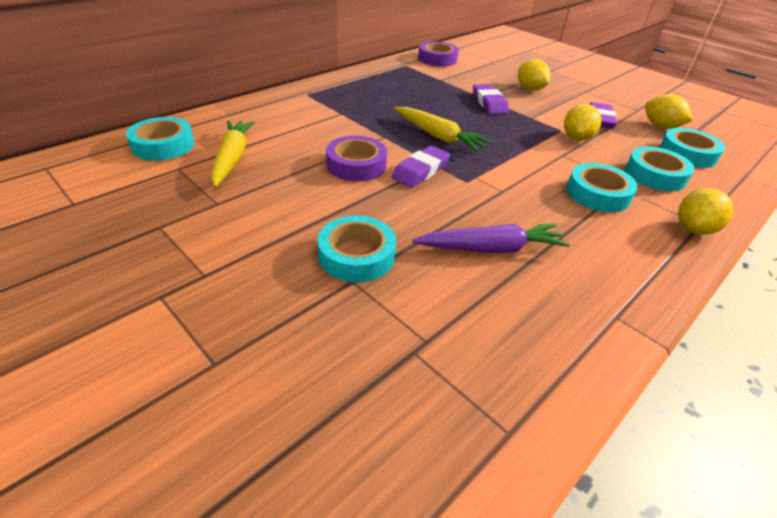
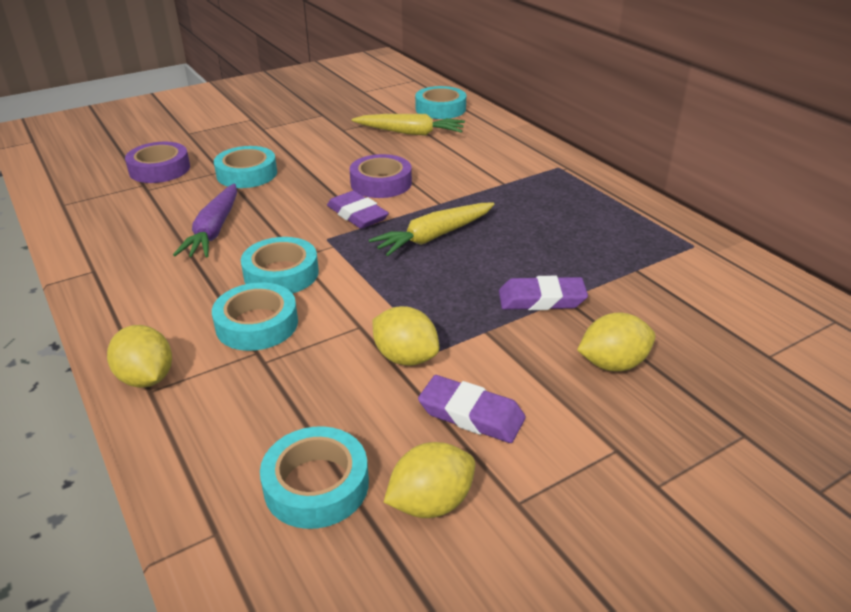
camera: 105 degrees right, 5 degrees down
(437, 59) = (743, 282): purple tape -> purple tape (159, 169)
(655, 175) = (272, 402): turquoise tape -> turquoise tape (281, 274)

